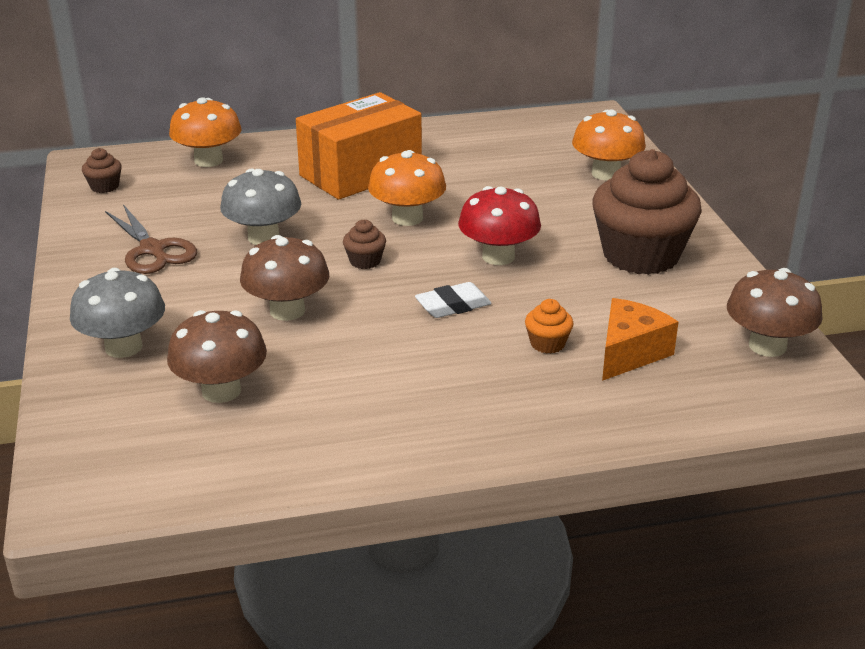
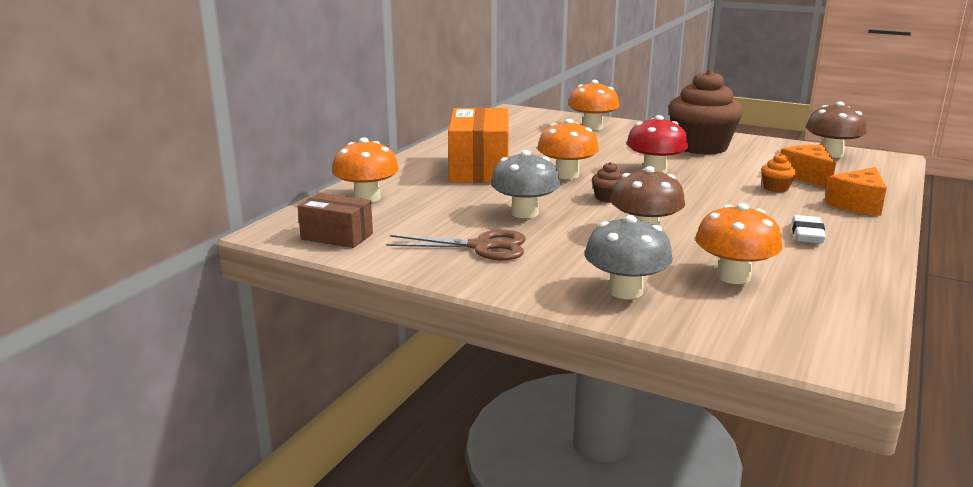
camera: 50 degrees left, 10 degrees down
(104, 186) = (337, 236): brown cupcake -> brown box
(221, 391) = (733, 276): brown mushroom -> orange mushroom
(453, 306) = (700, 194): white eraser -> white eraser (807, 234)
(564, 412) = (858, 204): none -> orange cheese

